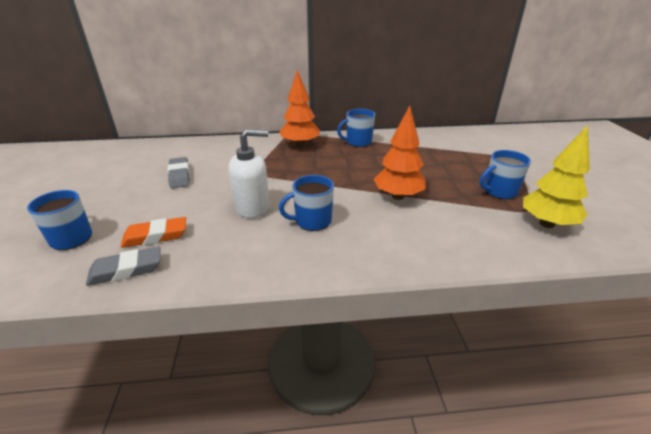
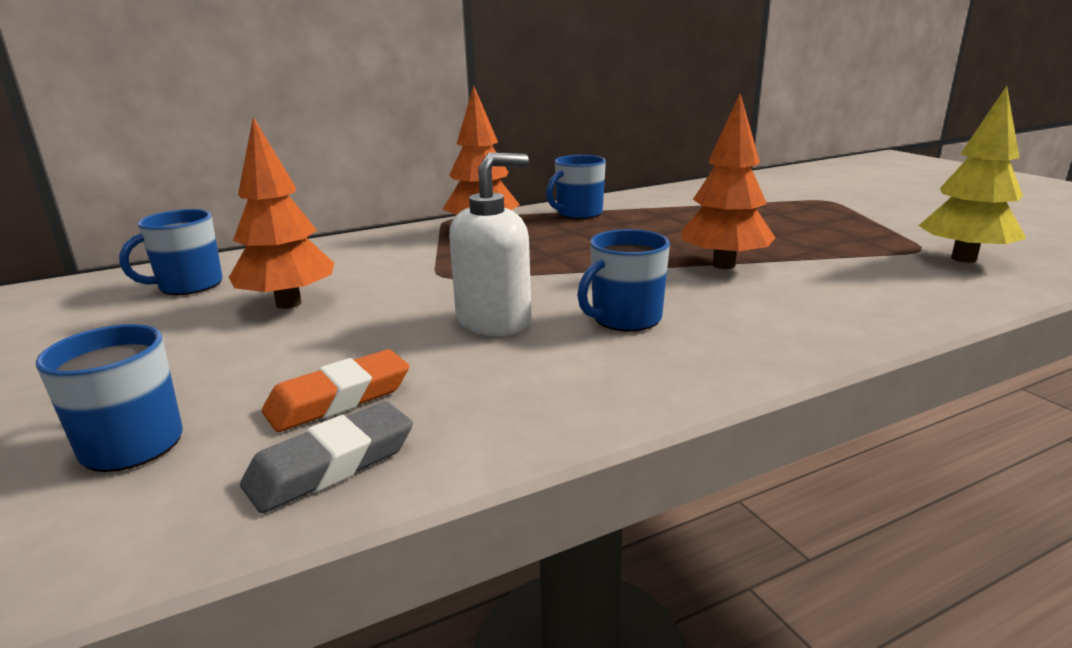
camera: 20 degrees left, 10 degrees down
(179, 176) = (289, 303): grey eraser -> orange tree
(499, 192) = (858, 236): blue mug -> blue mug (189, 286)

